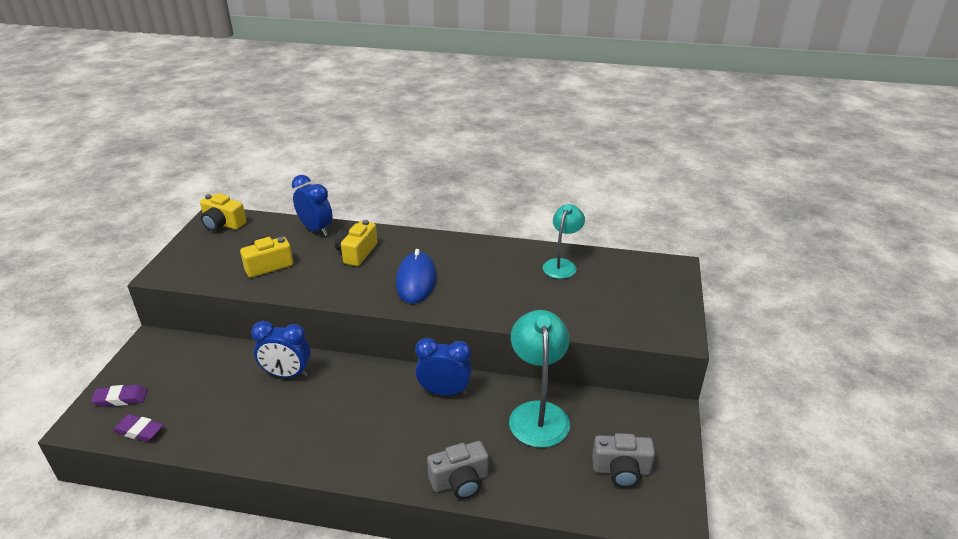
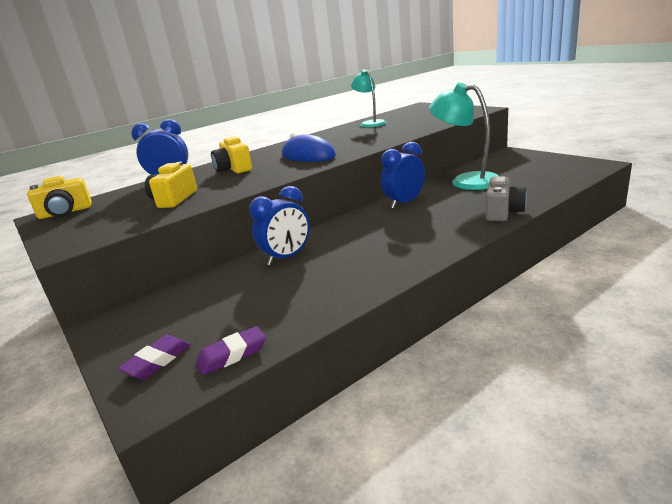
camera: 45 degrees left, 10 degrees down
(621, 470) = (544, 169): grey camera -> none

